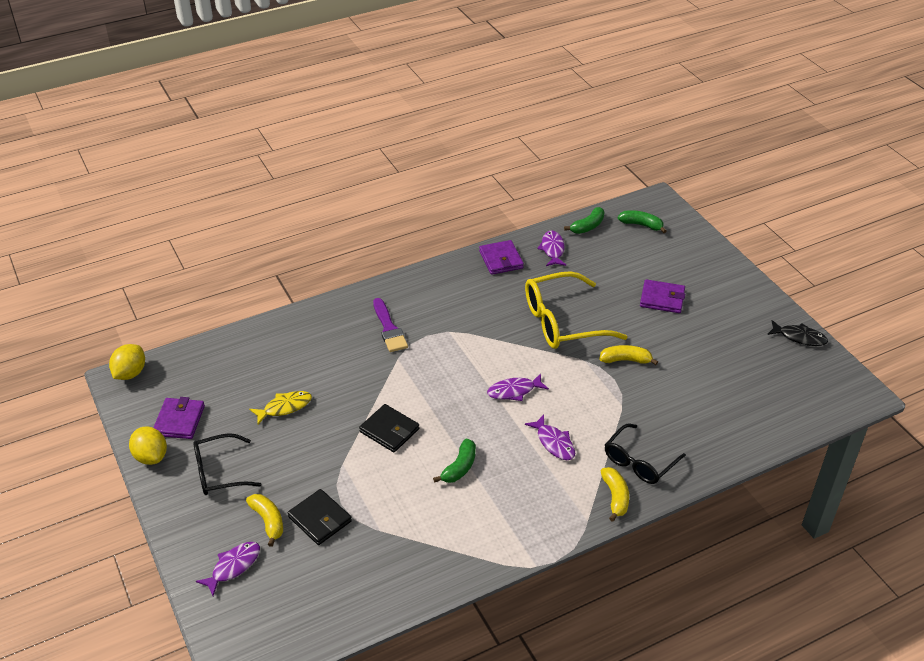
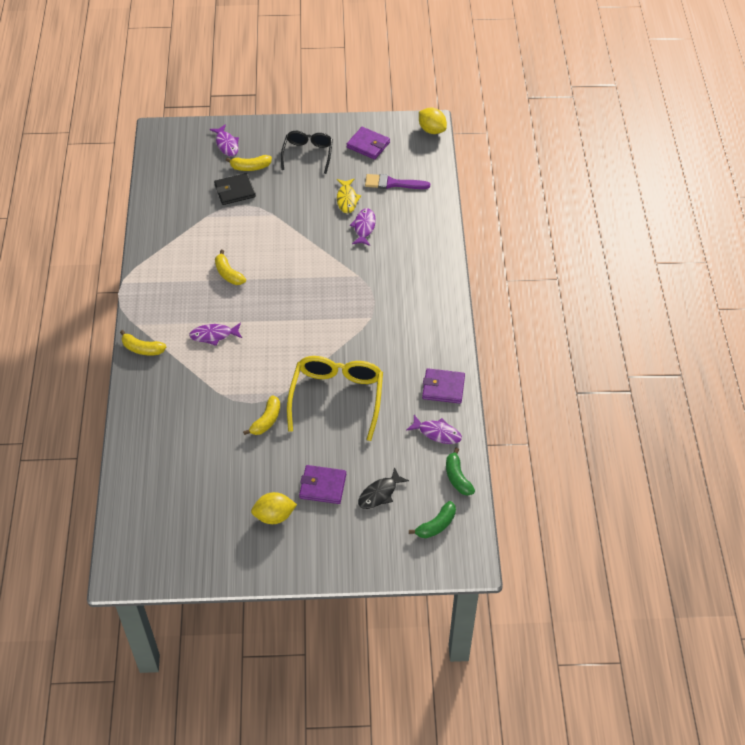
camera: 115 degrees right, 10 degrees up
(151, 456) = (343, 126): yellow lemon -> yellow lemon (274, 516)
(389, 328) = (396, 281): purple brush -> purple brush (393, 183)
(389, 430) = (288, 248): black wallet -> none
(459, 467) = (228, 274): green banana -> yellow banana
(514, 391) = (280, 333): purple fish -> purple fish (364, 227)
(639, 462) = (161, 378): black glasses -> none
(662, 299) = (322, 486): purple wallet -> purple wallet turned 60 degrees clockwise
(799, 337) = (210, 568): black fish -> black fish (379, 493)

